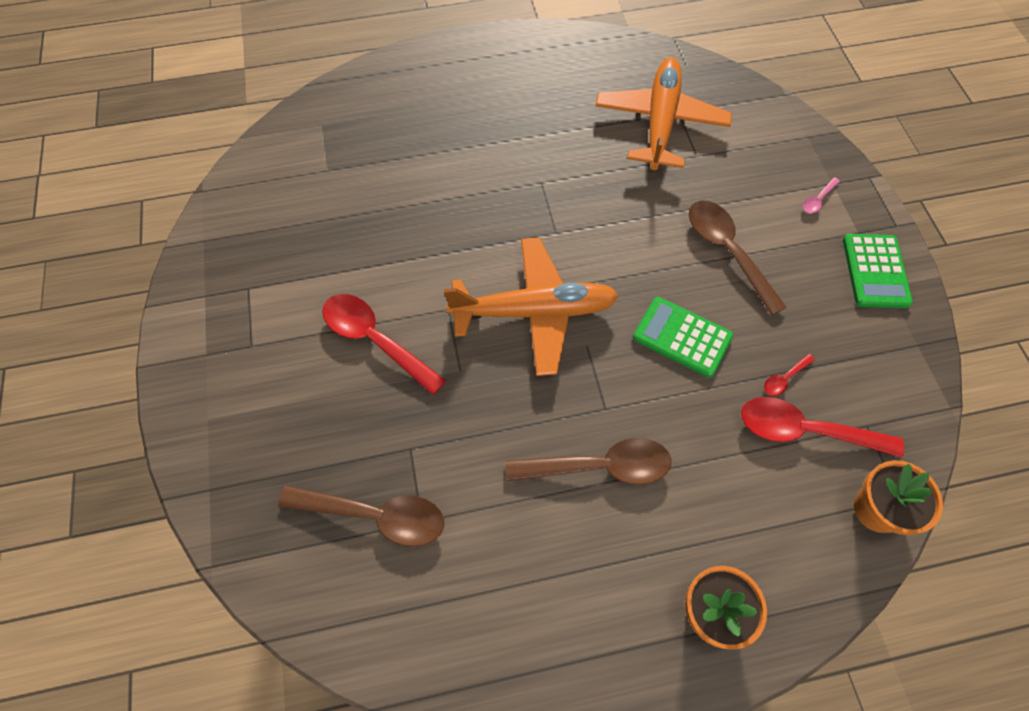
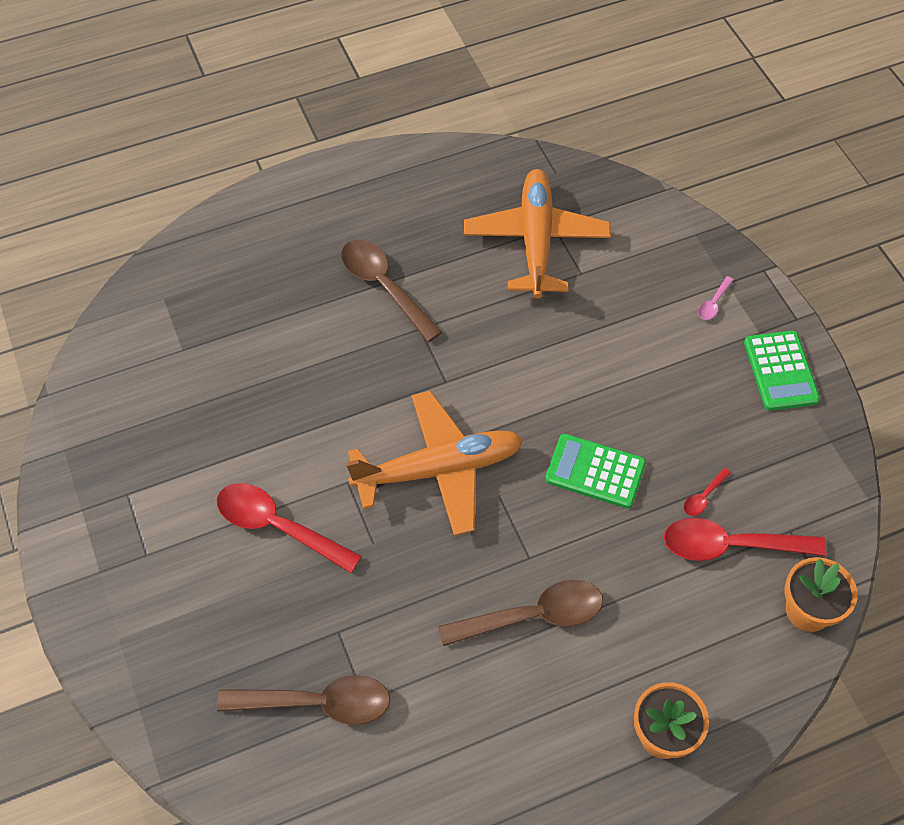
camera: 10 degrees left, 5 degrees down
(727, 251) = (628, 374): brown spoon -> brown spoon (384, 287)

